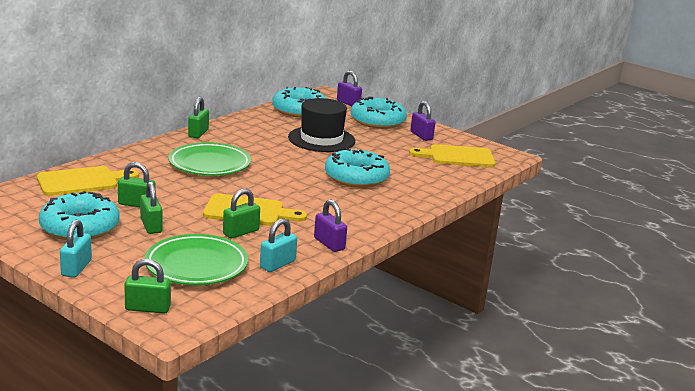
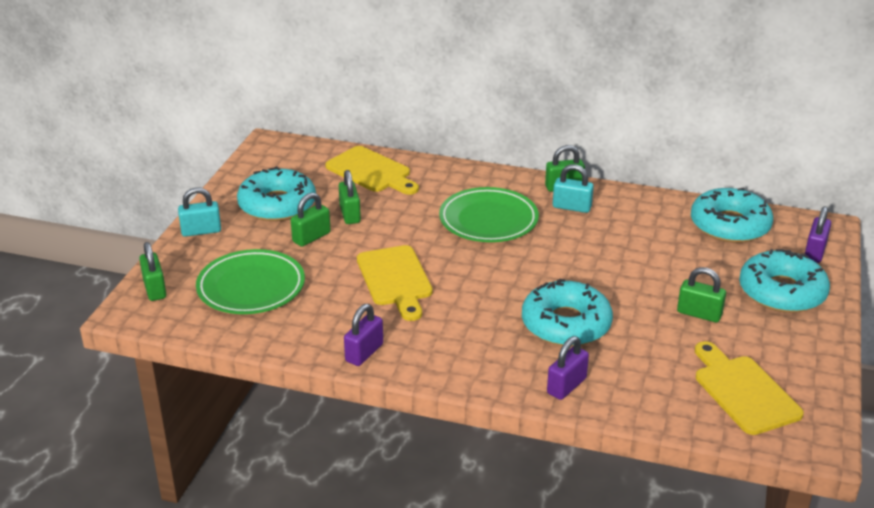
camera: 70 degrees right, 10 degrees up
(241, 232) = (342, 290): green padlock -> green padlock (699, 314)
(277, 264) = (290, 333): turquoise padlock -> turquoise padlock (571, 207)
(321, 139) = (655, 267): black hat -> none
(421, 136) = (780, 341): purple padlock -> purple padlock (566, 386)

